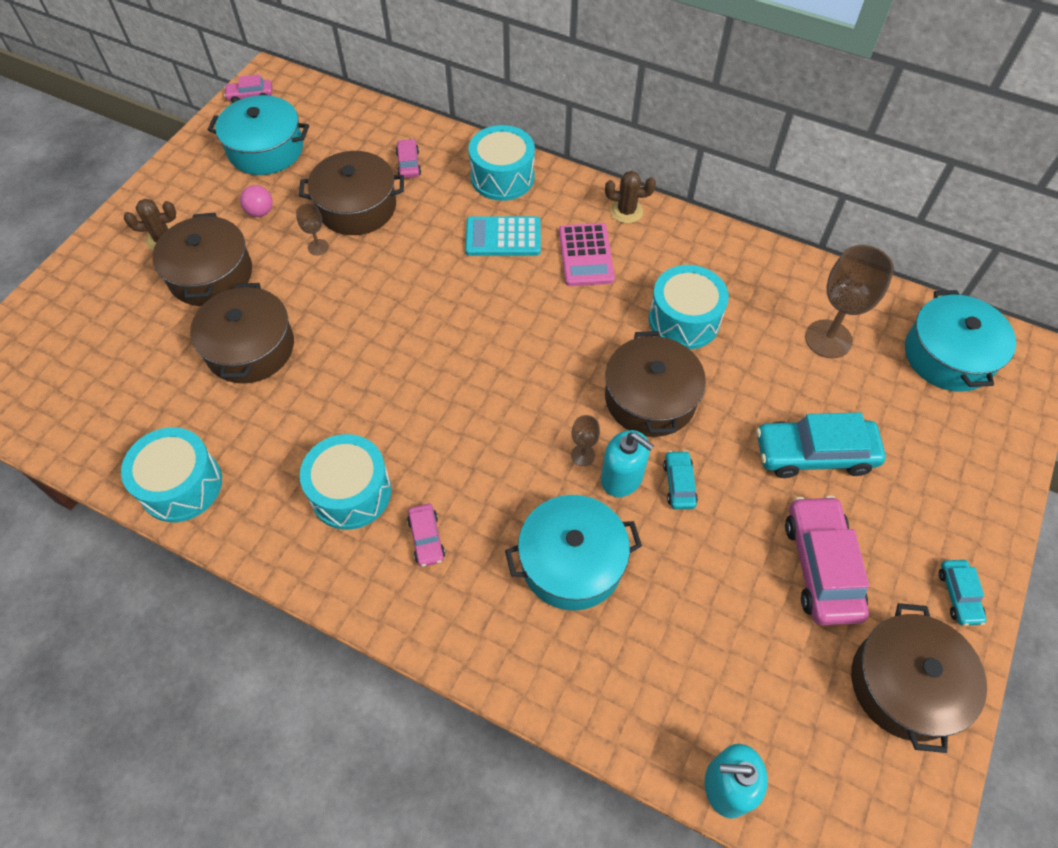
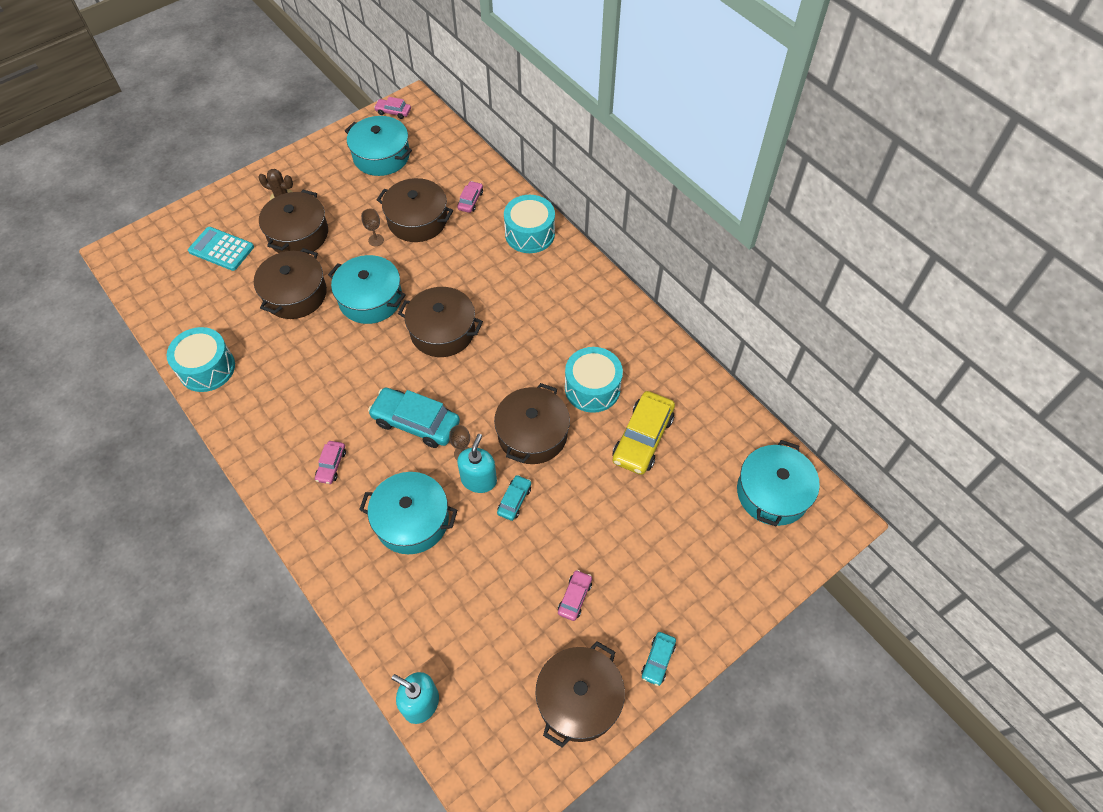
camera: 25 degrees right, 0 degrees up
(260, 212) = (353, 201): pink ball -> none
(351, 492) = (303, 415): turquoise drum -> none
(353, 318) = (370, 299): none -> turquoise pot
(468, 322) = (442, 331): none -> brown pot
(503, 237) = (503, 279): turquoise calculator -> turquoise calculator (221, 249)
(586, 255) = (552, 314): pink calculator -> none
(622, 478) = (479, 480): turquoise soap dispenser -> turquoise soap dispenser turned 135 degrees counterclockwise
(626, 211) = (602, 292): brown cactus -> none
(775, 353) = (642, 438): none -> yellow car
(814, 454) = (622, 520): turquoise car -> turquoise car (416, 422)
(821, 566) = (574, 597): pink car -> pink car, size x0.51
(828, 339) = (689, 444): brown goblet -> none

